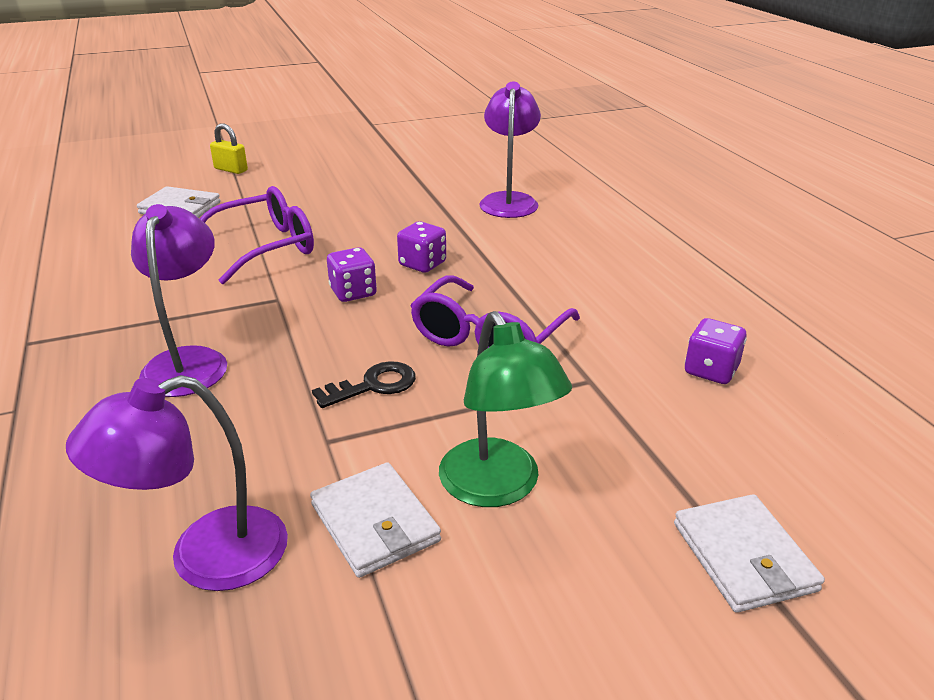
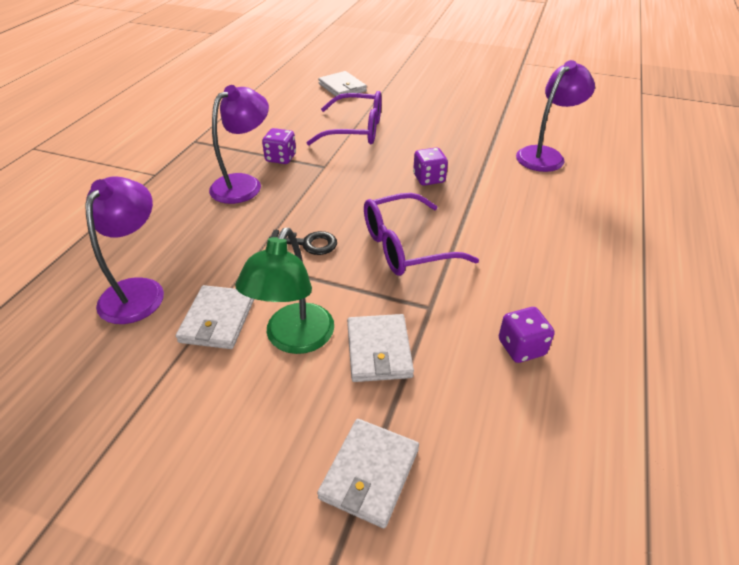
camera: 40 degrees right, 10 degrees up
(205, 557) = (138, 290): purple lamp -> purple lamp turned 90 degrees clockwise
(231, 169) = (397, 70): yellow padlock -> none
(353, 292) = (367, 180): purple dice -> purple dice (281, 158)
(598, 445) = (379, 350): none -> white wallet

